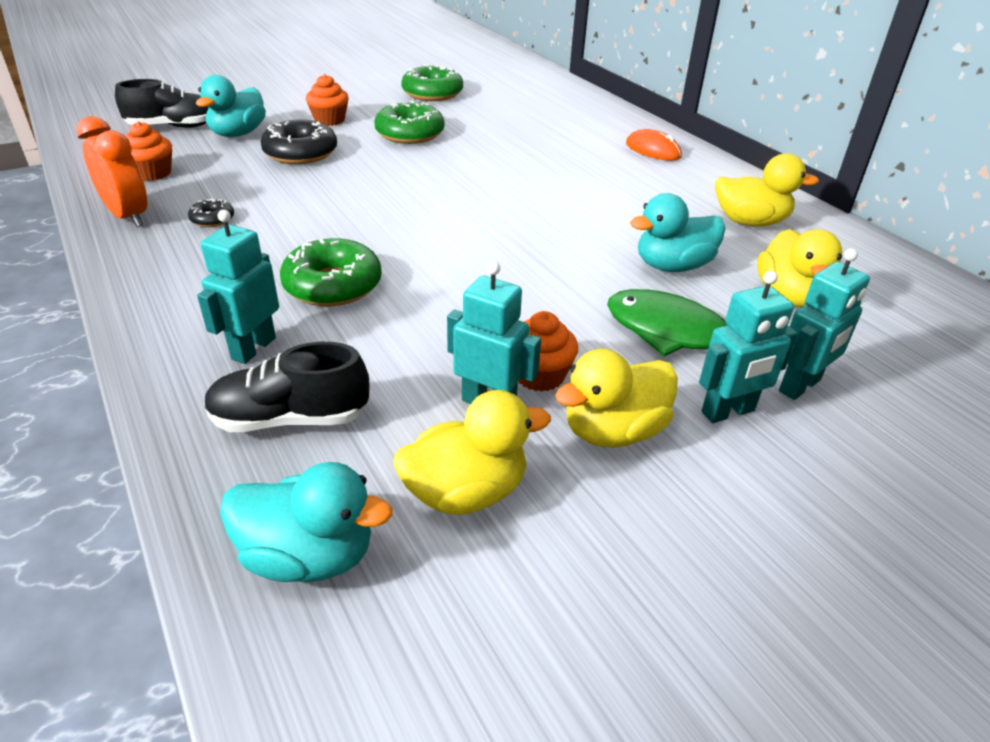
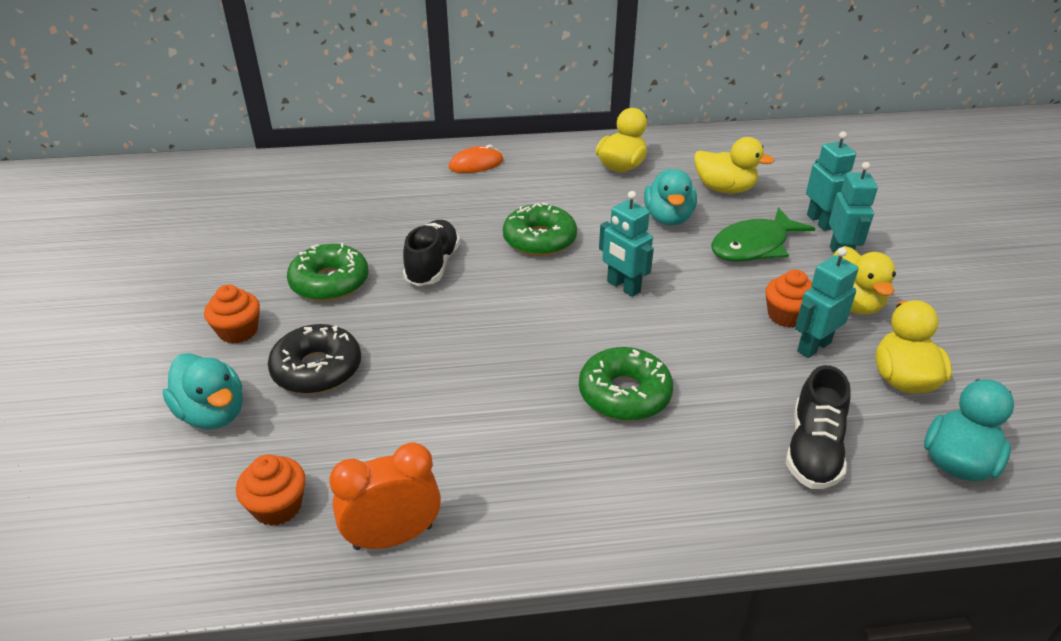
camera: 65 degrees left, 0 degrees up
(173, 127) = (130, 475): black shoe -> black shoe (432, 266)
(212, 219) = (445, 462): black donut -> none
(253, 348) = (710, 459): turquoise robot -> turquoise robot (623, 287)
(432, 93) = (230, 243): green donut -> green donut (539, 240)

